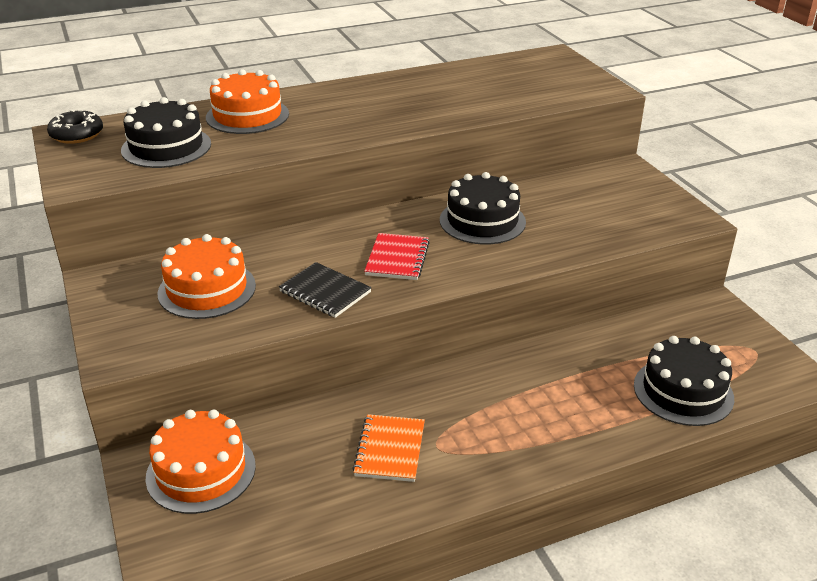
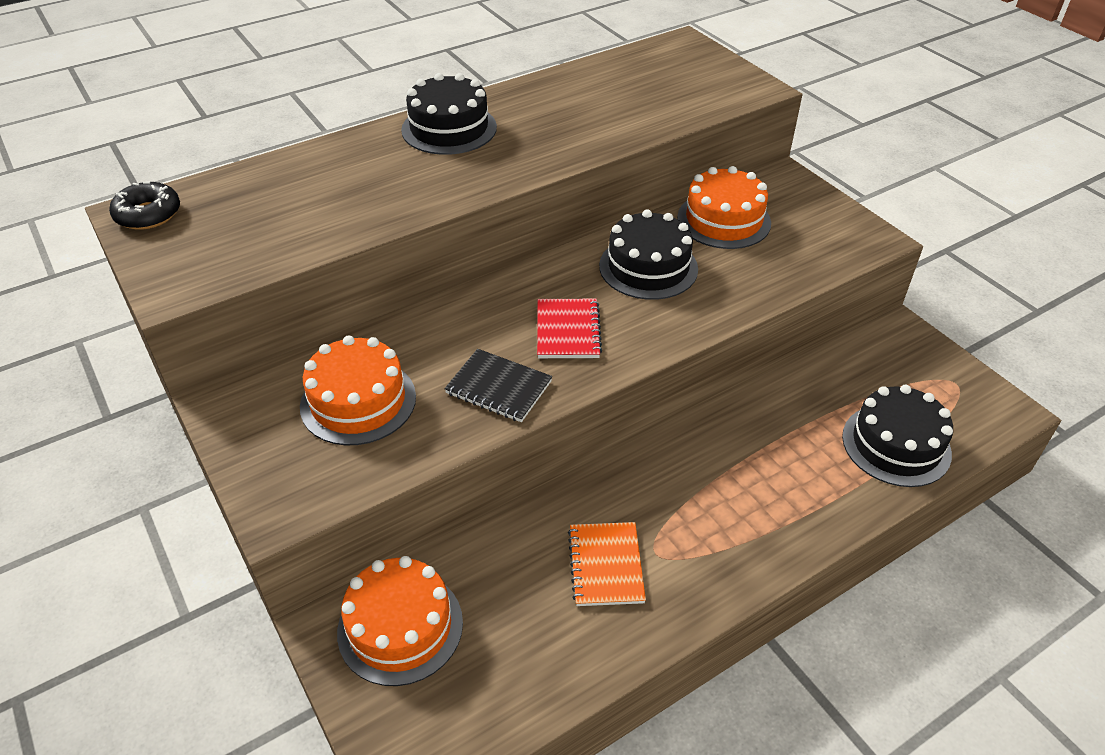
camera: 10 degrees left, 10 degrees up
(166, 147) = (268, 222): black cake -> black cake (449, 128)
(247, 115) = (353, 164): orange cake -> orange cake (723, 220)

